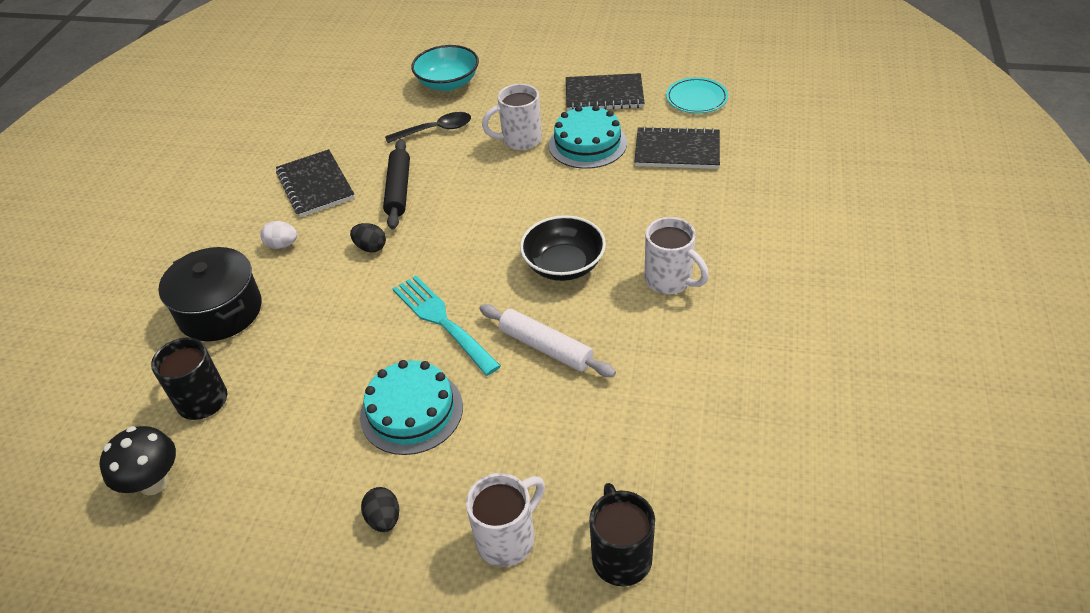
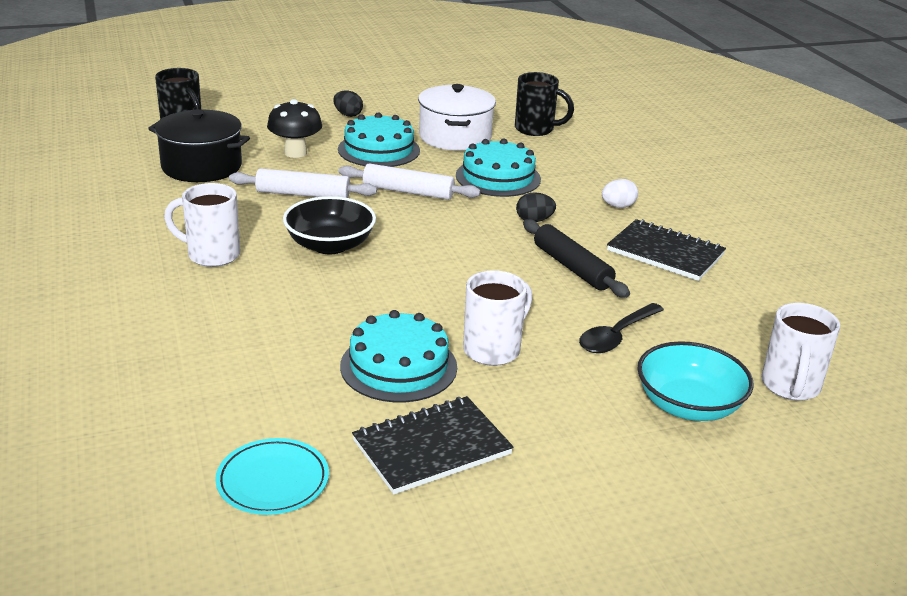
camera: 145 degrees right, 15 degrees down
(154, 482) = (509, 102): black mushroom -> black mushroom (295, 153)
(220, 311) = (598, 164): black pot -> black pot (202, 166)
(305, 412) = (455, 137): none -> white pot
(337, 318) = (498, 177): none -> turquoise cake
(442, 321) = (408, 191): turquoise fork -> white rolling pin
(507, 539) = (261, 121): white mug -> white mug (790, 387)
(677, 150) = (265, 386): black notebook -> none

